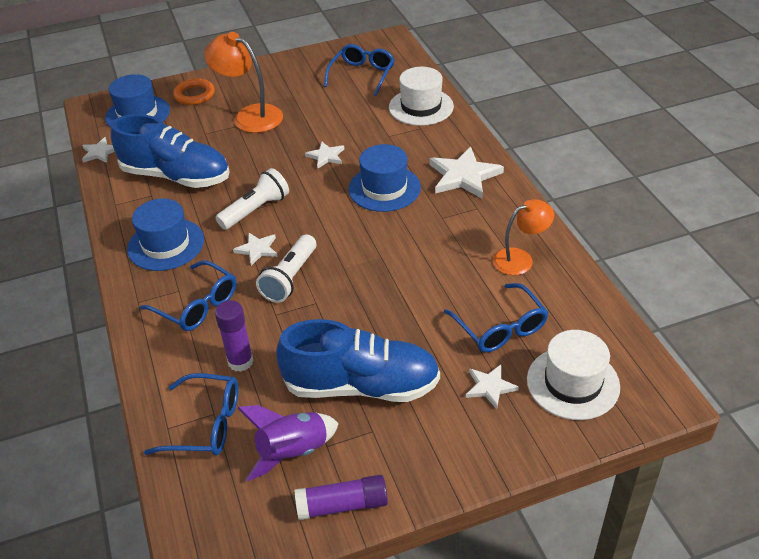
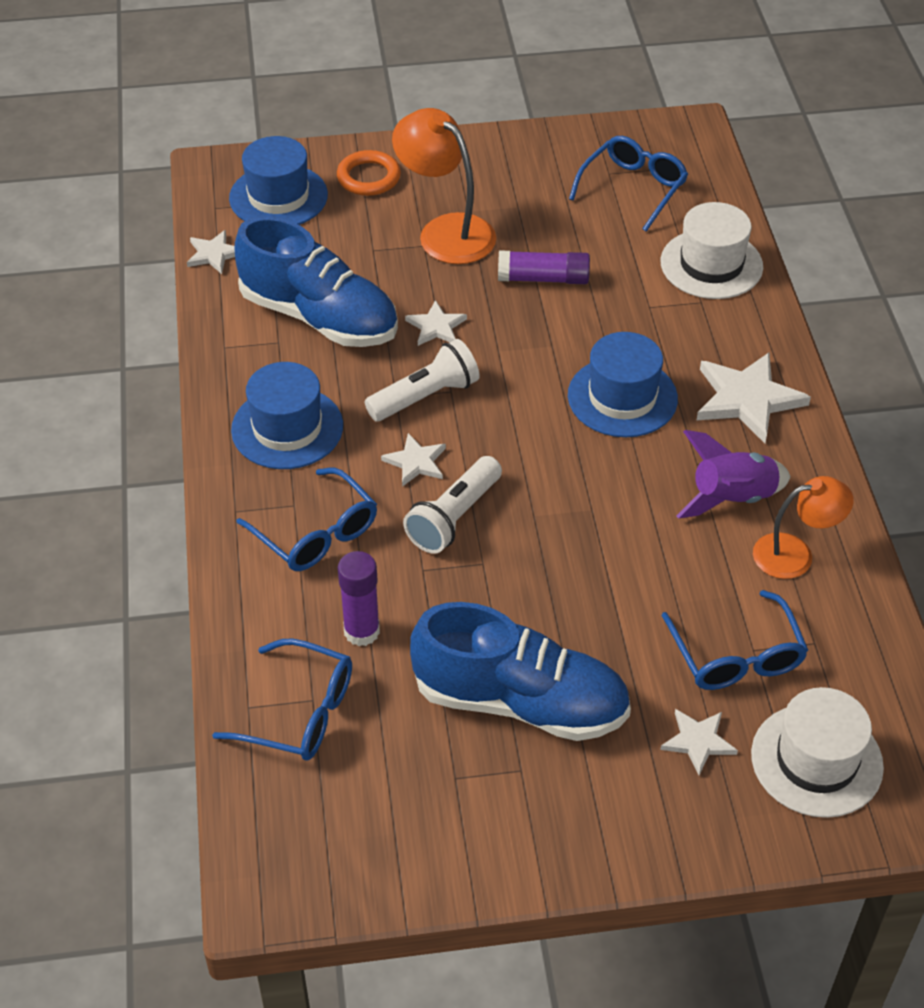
camera: 10 degrees right, 5 degrees up
(293, 452) = (408, 777): purple rocket -> purple rocket (732, 498)
(326, 156) = (546, 325): white star -> white star (436, 327)
(342, 505) = (459, 864): purple glue stick -> purple glue stick (543, 279)

